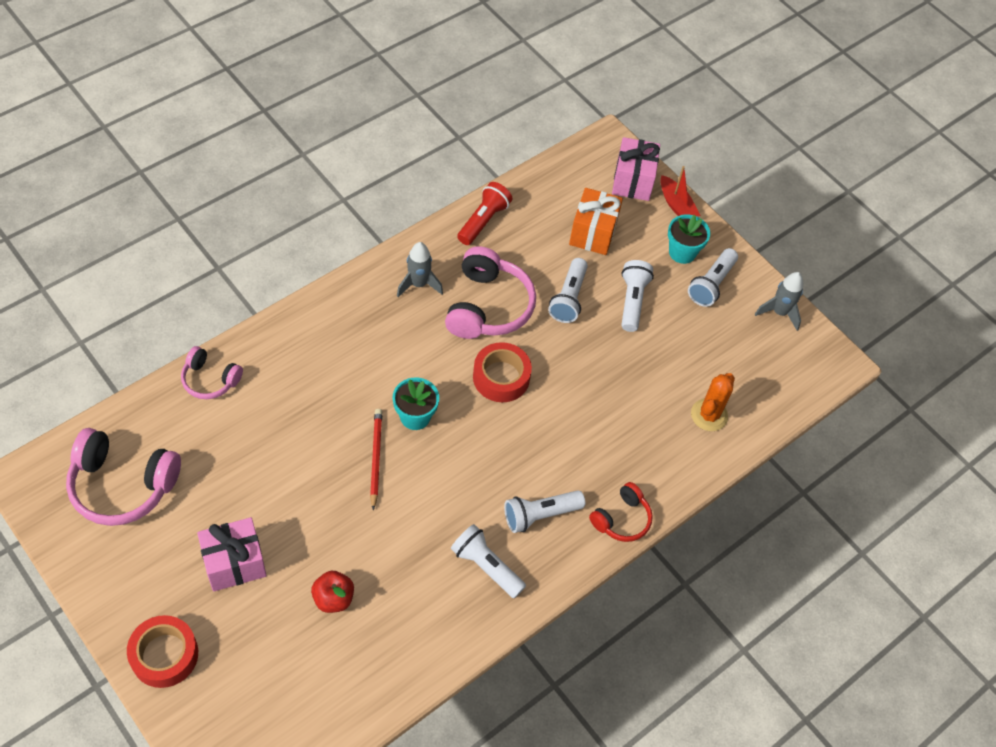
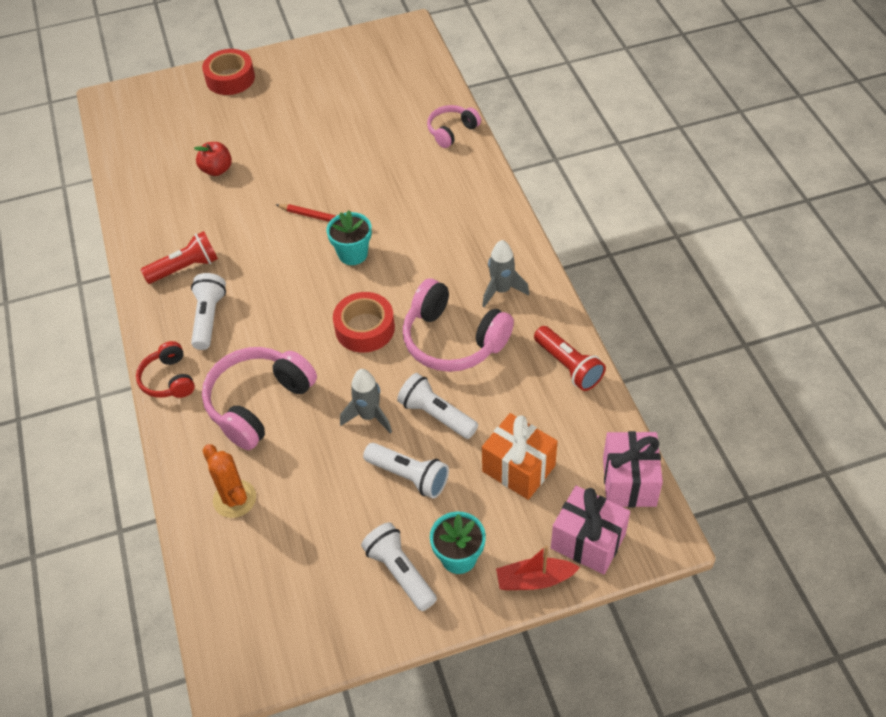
camera: 120 degrees right, 5 degrees down
(122, 485) = (377, 73): pink headphones -> pink headphones (258, 403)
(234, 563) = (278, 122): pink gift -> pink gift (629, 482)
(486, 566) = (185, 268): white flashlight -> red flashlight
(779, 312) = (329, 636): grey rocket -> grey rocket (369, 416)

